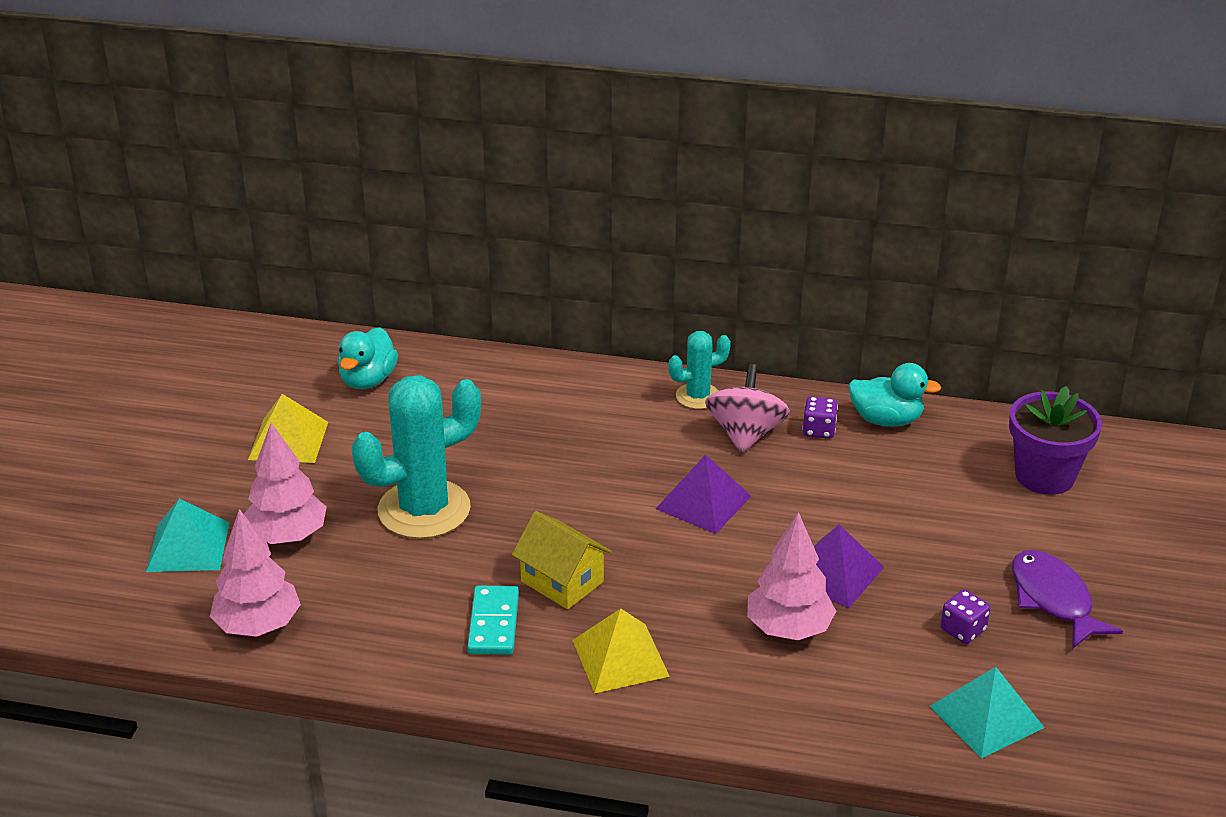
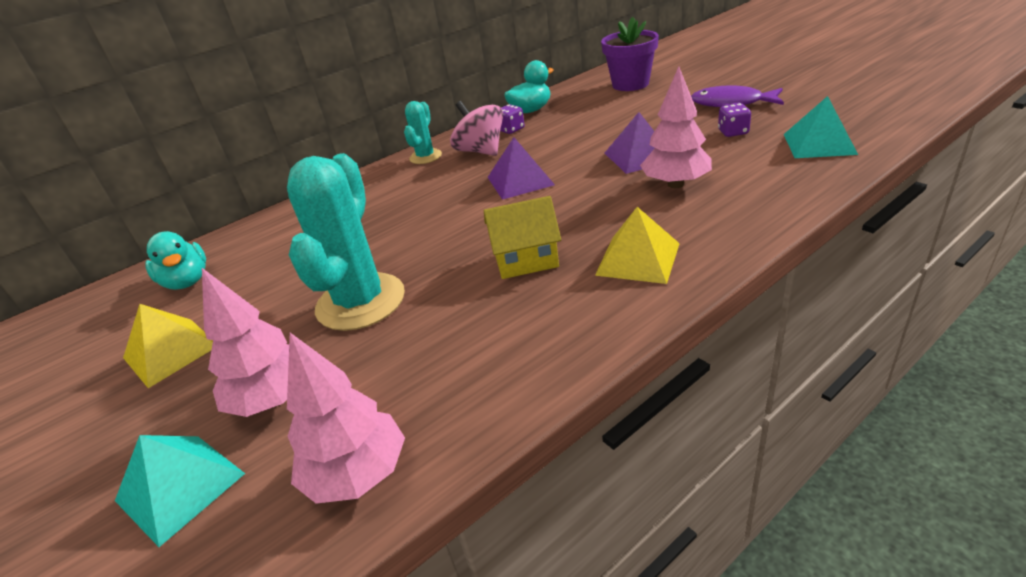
camera: 45 degrees left, 0 degrees up
(494, 623) = (533, 309): turquoise domino -> none

